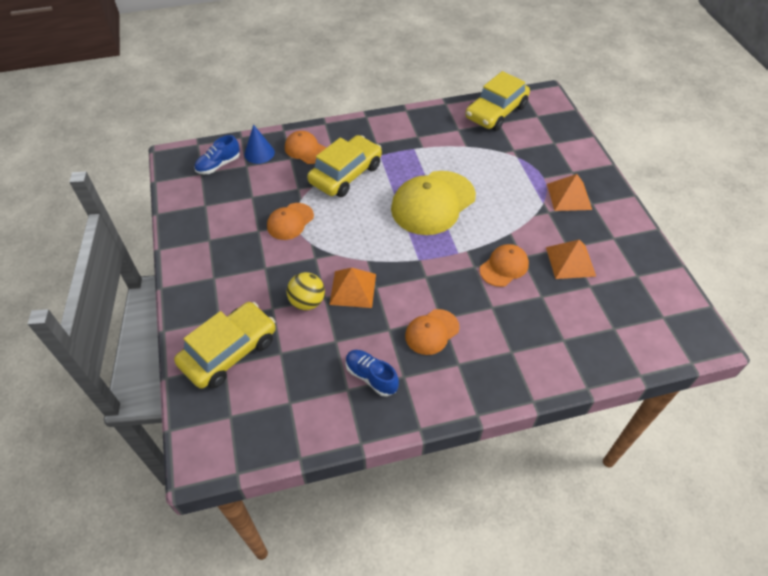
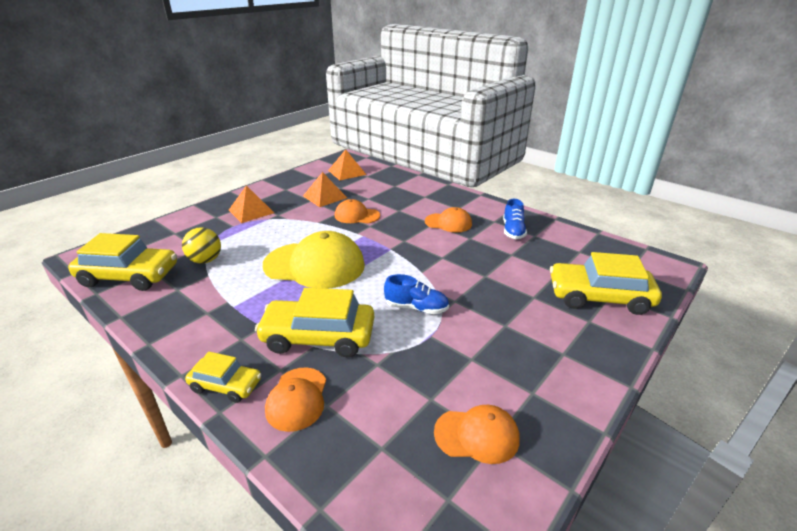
camera: 125 degrees left, 20 degrees down
(218, 165) = (410, 488): blue shoe -> blue shoe (416, 308)
(259, 153) = (342, 450): blue cone -> none
(290, 221) = (432, 341): orange cap -> orange cap (477, 435)
(307, 302) = (501, 282): yellow ball -> yellow ball (205, 260)
(342, 129) = (226, 385): none -> yellow car
(353, 289) = (459, 266): orange pyramid -> orange pyramid (347, 172)

